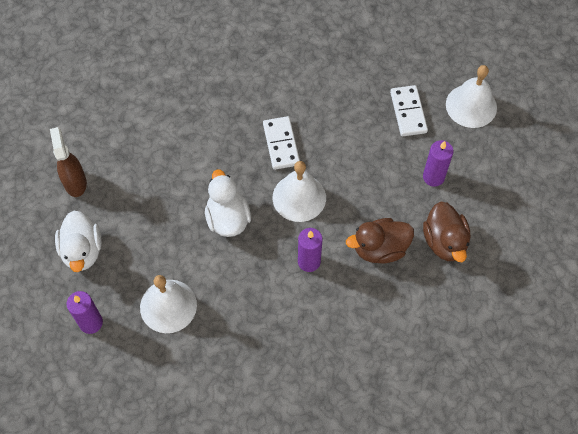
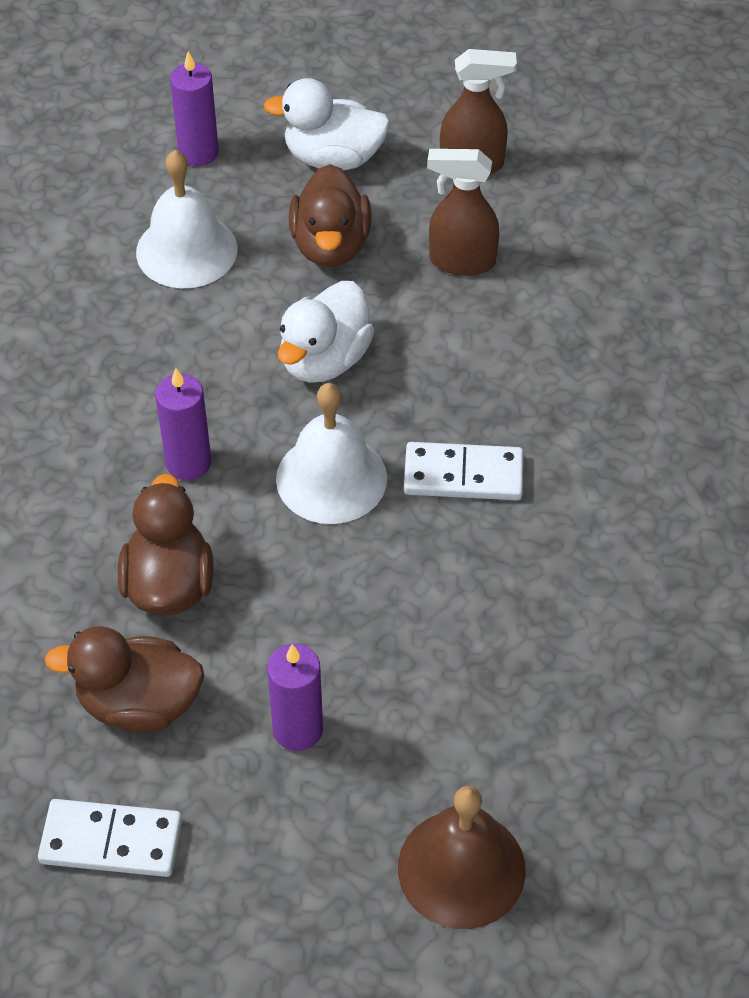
camera: 105 degrees right, 10 degrees down
(146, 173) = (461, 261): none -> brown spray bottle
(149, 235) = (330, 245): none -> brown duck
(228, 218) = (324, 360): white duck -> white duck turned 120 degrees clockwise
(408, 112) = (479, 728): white domino -> white domino (111, 841)
(471, 106) = (461, 868): white bell -> brown bell

